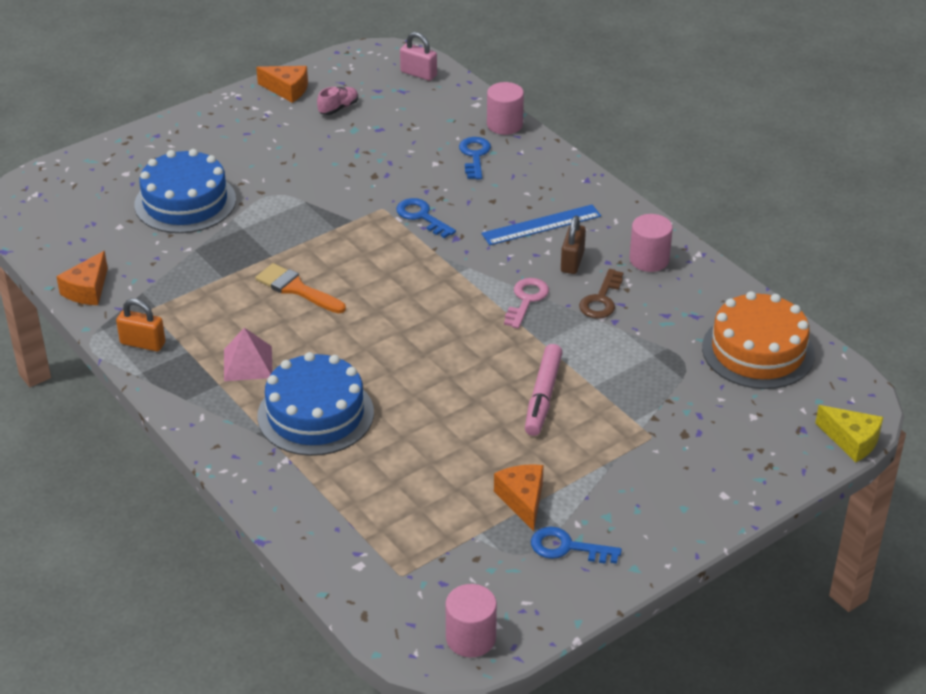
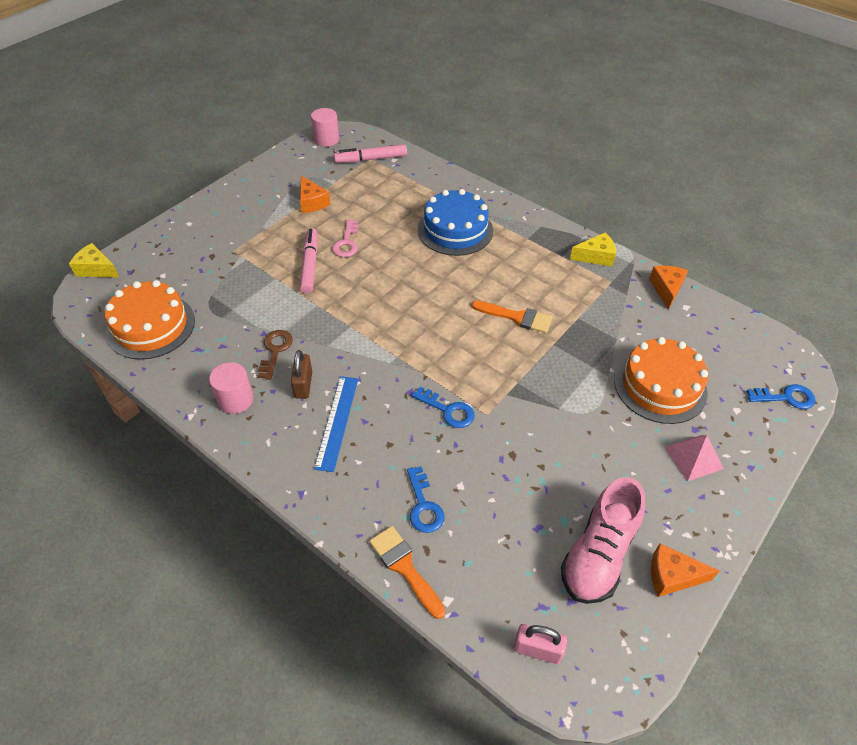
camera: 165 degrees right, 10 degrees up
(143, 343) = (595, 256): orange padlock -> yellow cheese
(185, 202) = (660, 386): blue cake -> orange cake
(248, 363) = (517, 255): pink pyramid -> pink pyramid (693, 457)
(338, 108) = (598, 554): pink shoe -> pink shoe, size x2.19
(400, 573) = (371, 159): none -> pink marker
(504, 125) = (405, 567): pink cylinder -> orange brush
(526, 300) = (336, 339): pink key -> pink key (347, 243)
(541, 225) = (337, 422): blue ruler -> blue ruler turned 45 degrees counterclockwise
(567, 547) = (282, 183): blue key -> blue key (786, 397)

